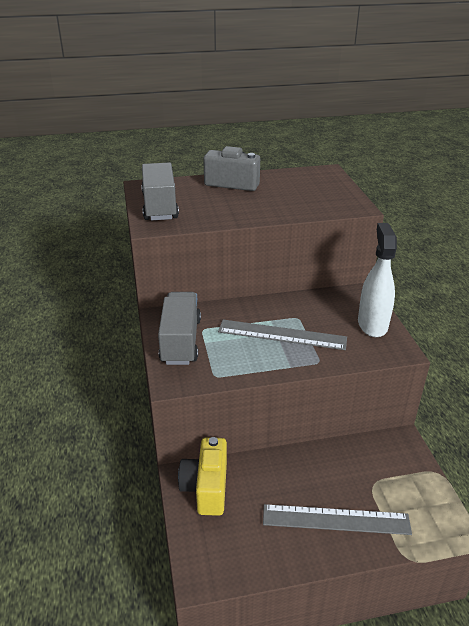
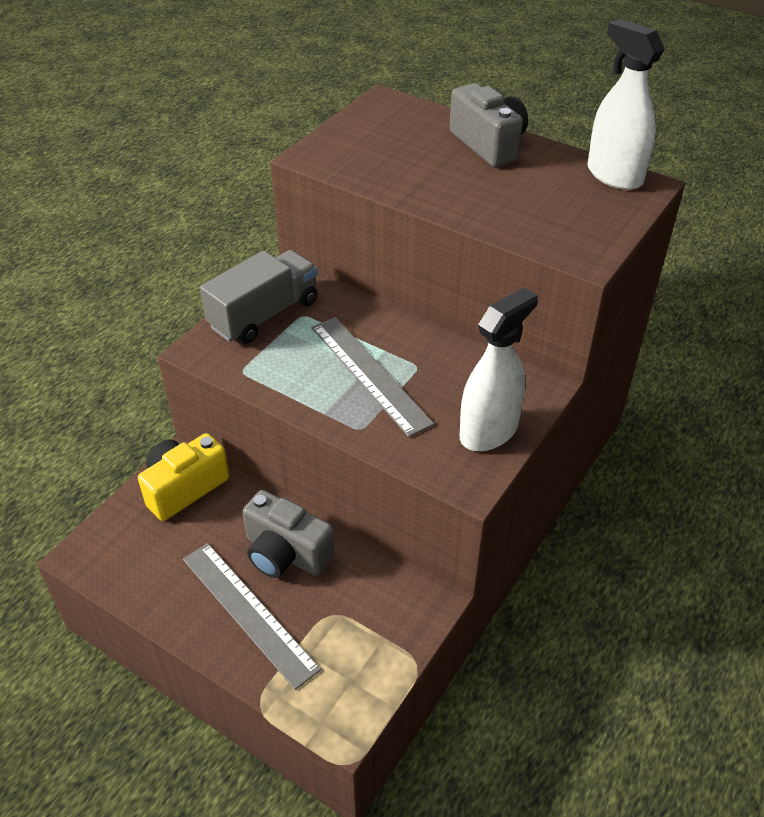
camera: 45 degrees right, 10 degrees up
(160, 206) = (358, 136): grey truck -> none
(308, 172) = (614, 175): none -> white spray bottle
(310, 475) = (286, 553): none -> grey camera

